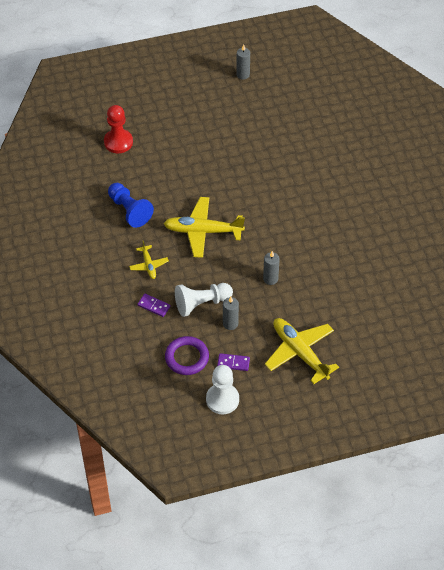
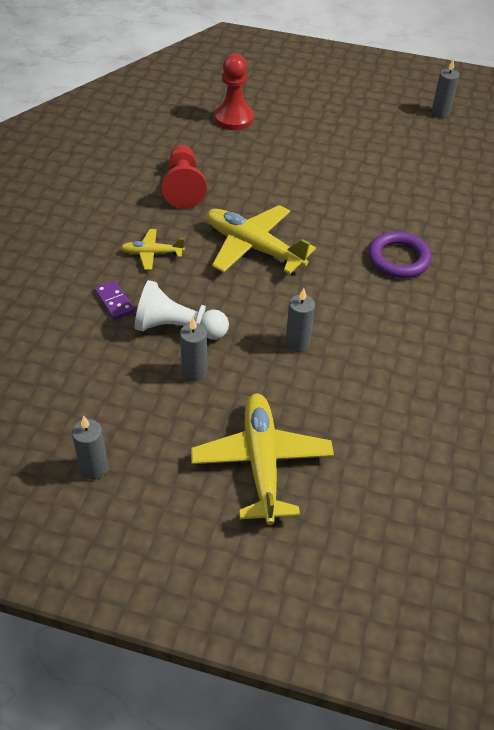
camera: 30 degrees right, 5 degrees down
(129, 210) = (183, 187): blue pawn -> red pawn
(149, 265) = (152, 253): yellow plane -> yellow plane turned 75 degrees clockwise
(187, 357) = (98, 385): purple ring -> purple ring (398, 259)
(222, 399) = (94, 468): white pawn -> grey candle
(233, 363) = (153, 426): purple domino -> none

